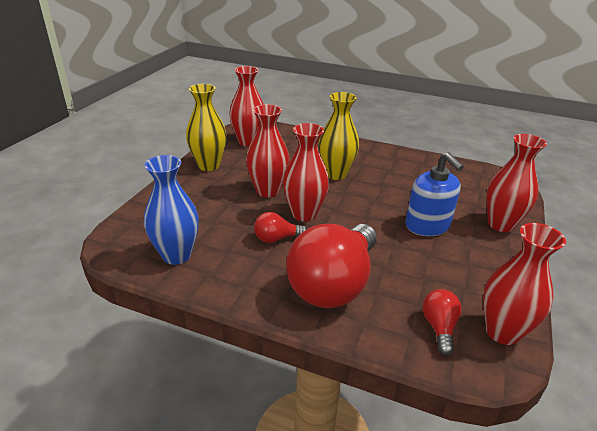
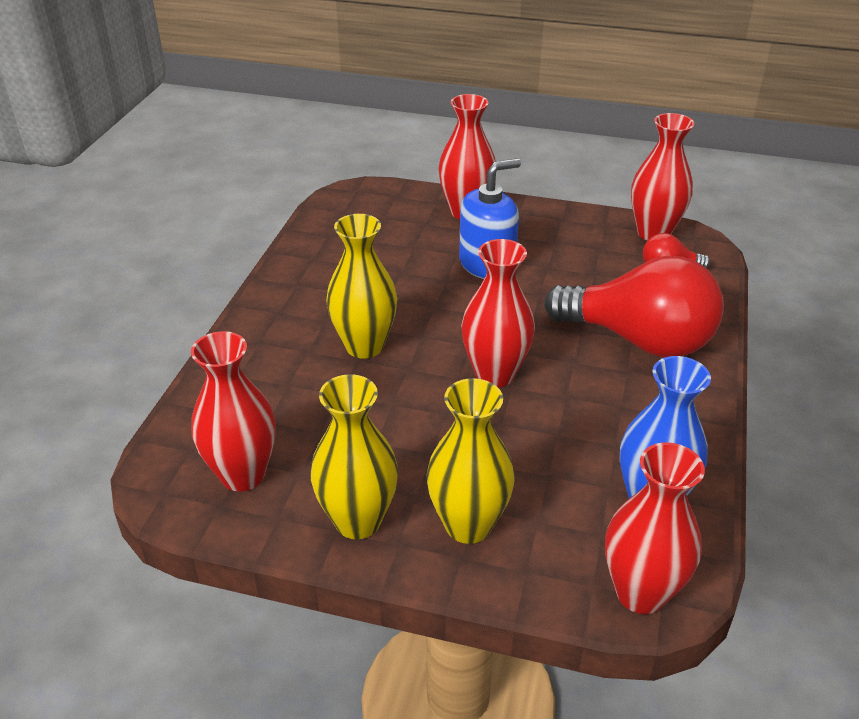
camera: 95 degrees left, 5 degrees up
(191, 192) = (468, 525): none -> yellow vase
(268, 191) = (437, 421): red vase -> red vase (640, 593)
(276, 238) = (567, 397): red light bulb -> none

